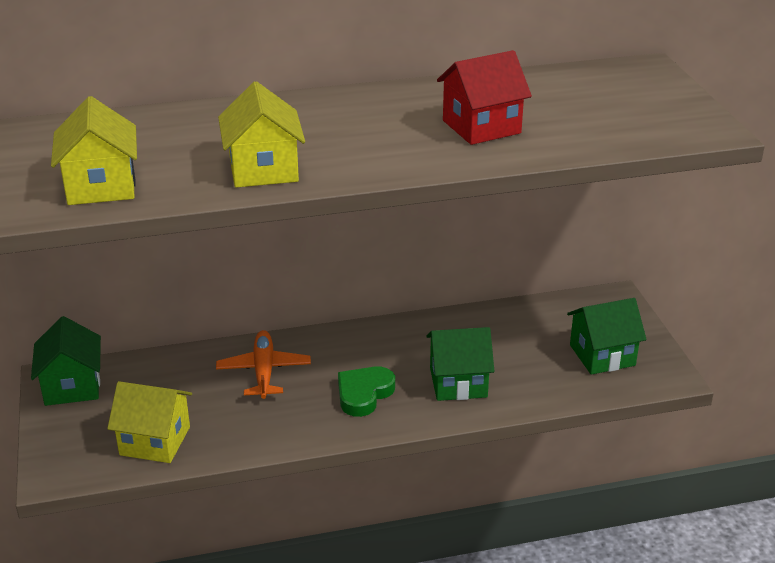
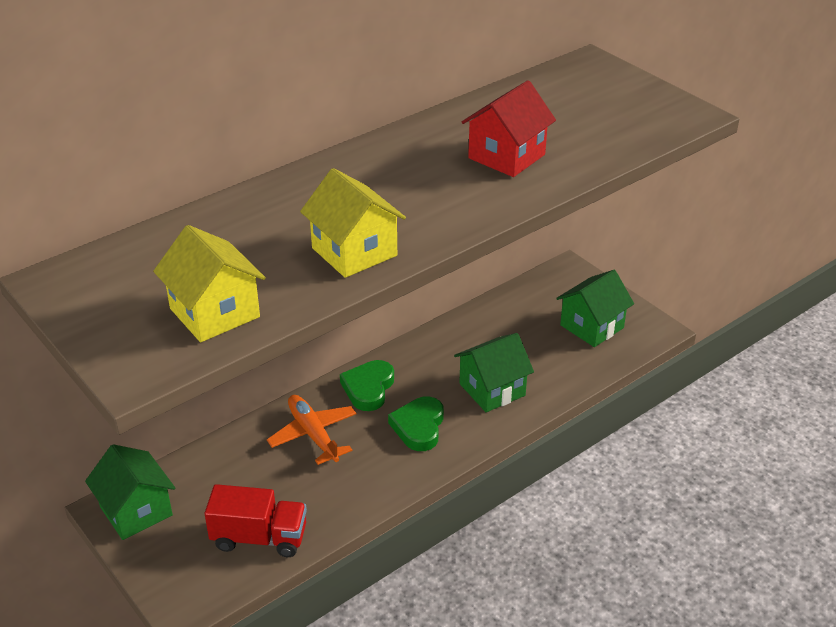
camera: 25 degrees left, 5 degrees up
(155, 441) = (259, 537): yellow house -> red truck
(342, 347) = (368, 388): none -> green heart

